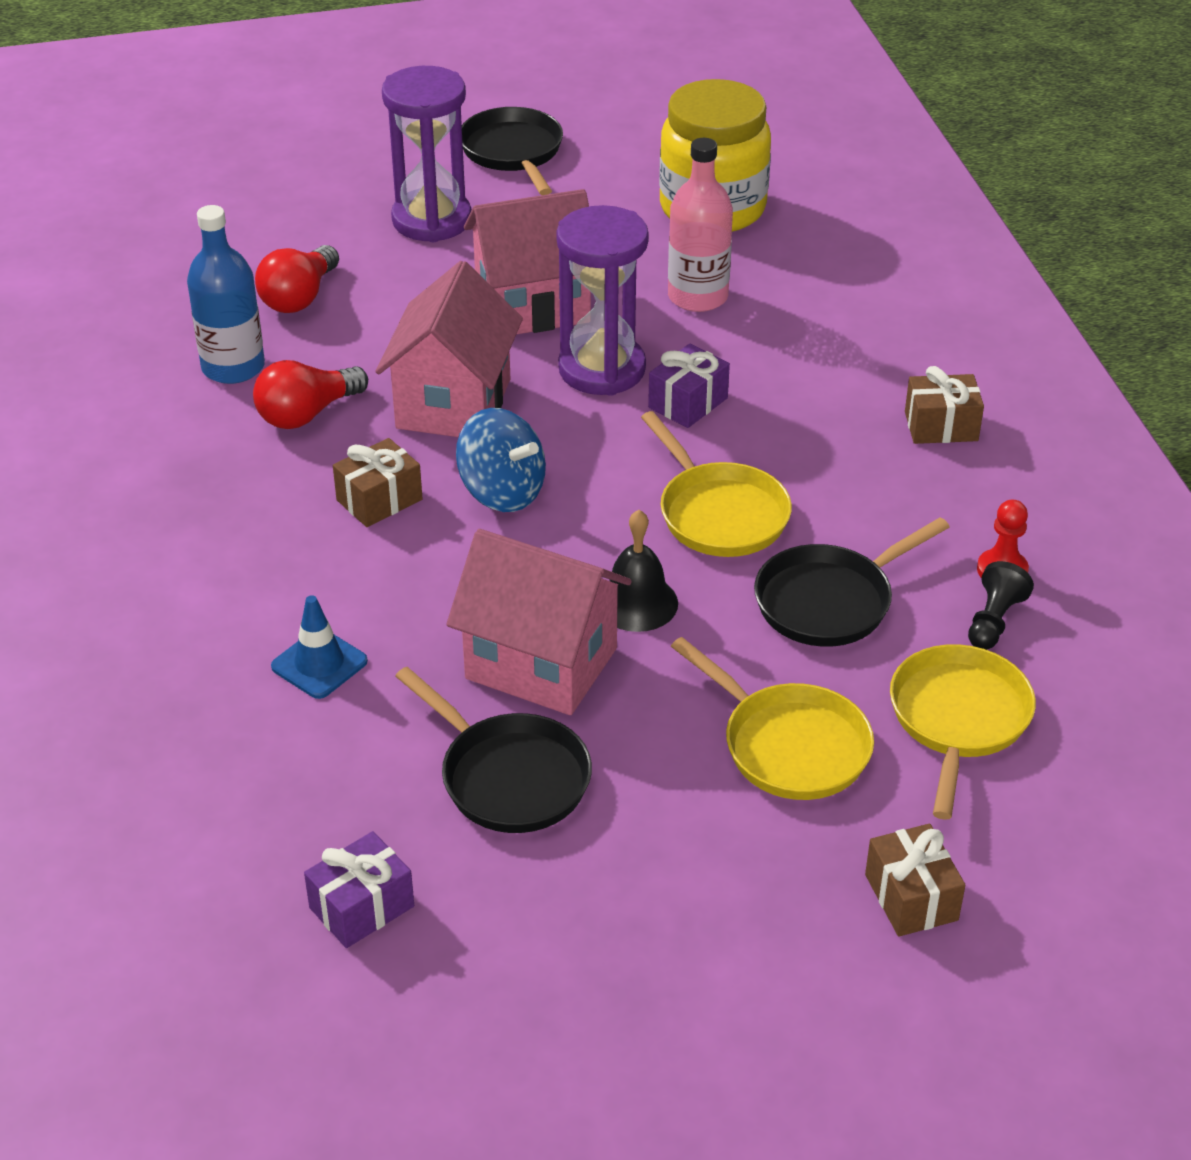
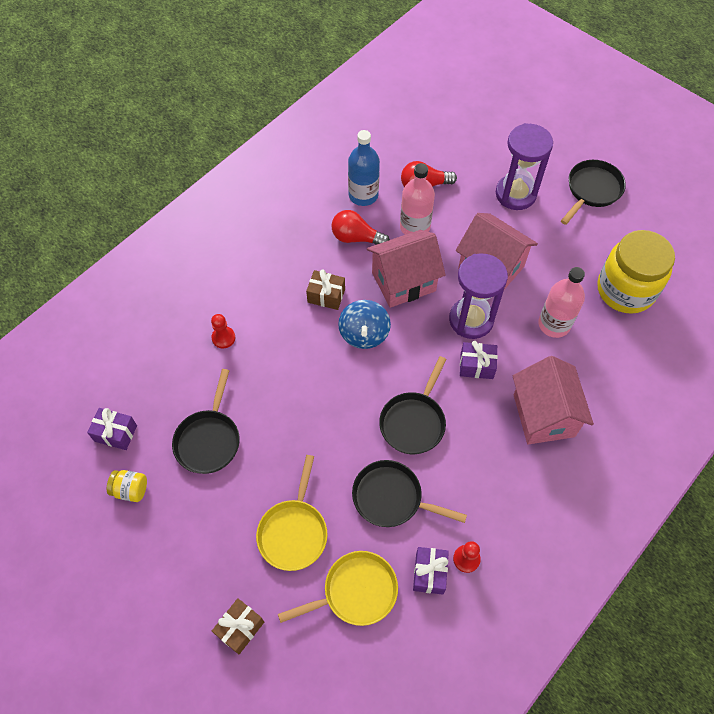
camera: 55 degrees right, 20 degrees up
(319, 664) = (223, 338): blue traffic cone -> red pawn
(365, 343) = (415, 227): none -> pink bottle
(506, 936) = (131, 490): none -> yellow jar
(541, 663) = (276, 412): pink house -> pink house (543, 415)
(637, 603) = (336, 424): black bell -> none
(719, 514) = (414, 422): yellow pan -> black pan
(941, 426) = (547, 478): brown gift -> none
(993, 621) = (429, 573): black pawn -> purple gift

